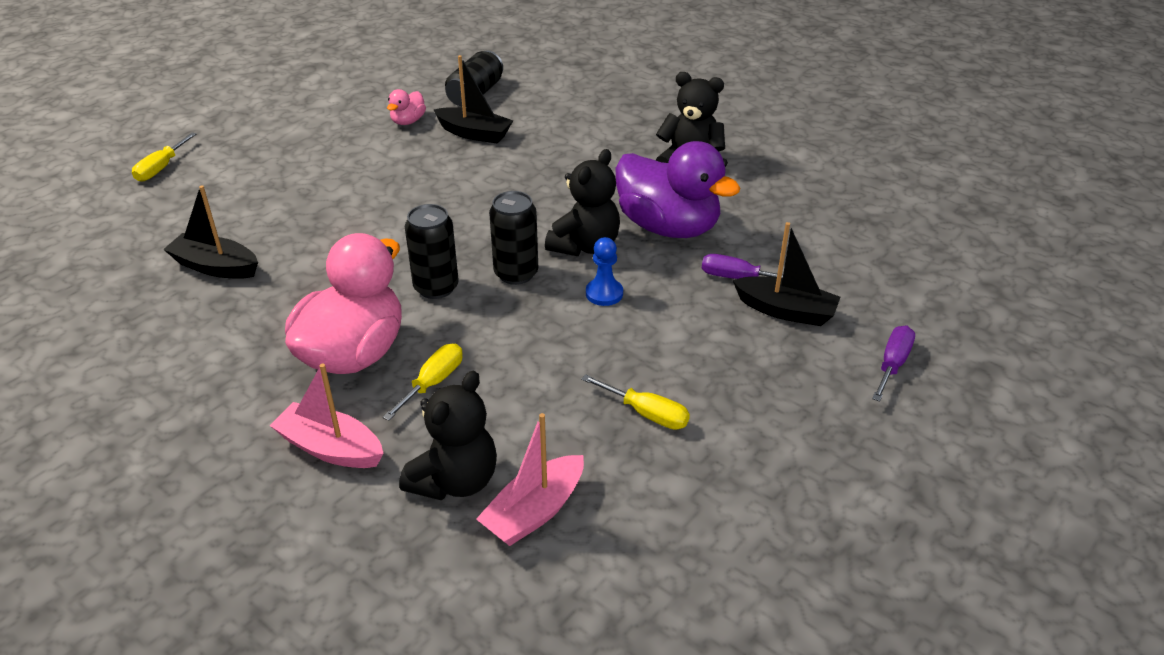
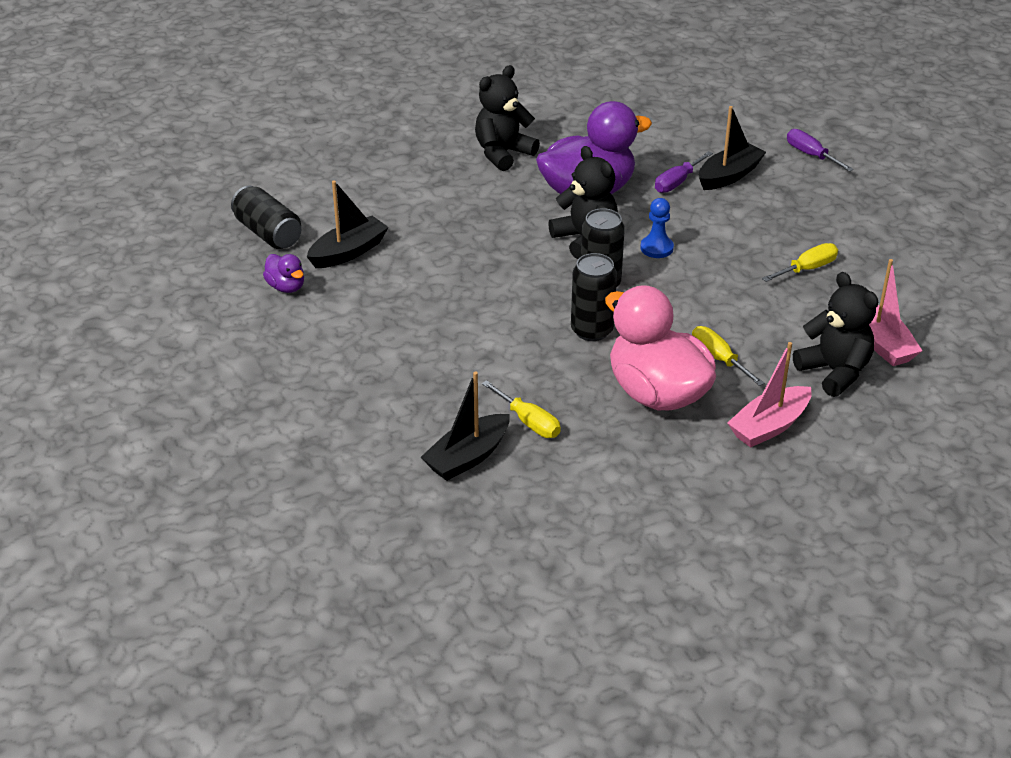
camera: 65 degrees left, 0 degrees up
(161, 168) = (235, 475): yellow screwdriver -> yellow screwdriver (529, 422)
(408, 121) = (286, 287): pink duck -> purple duck

